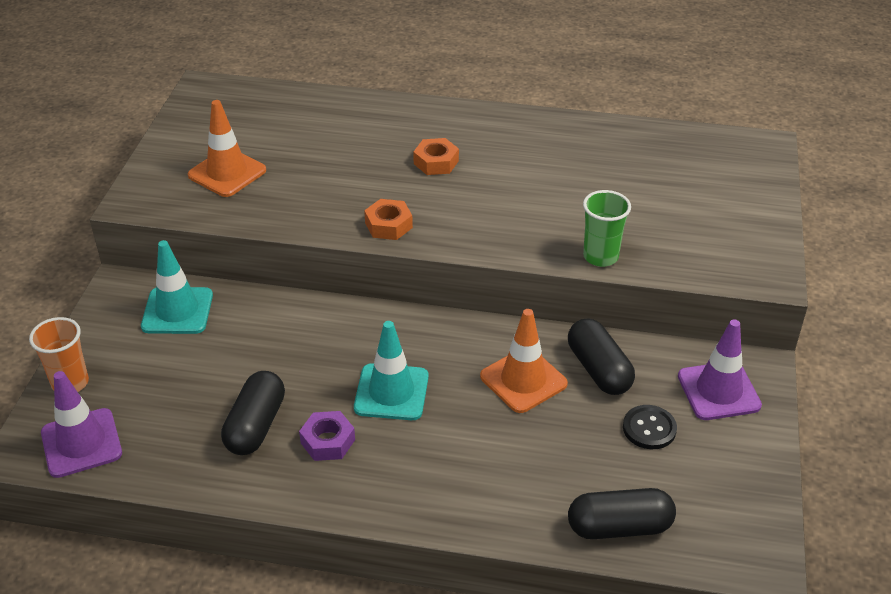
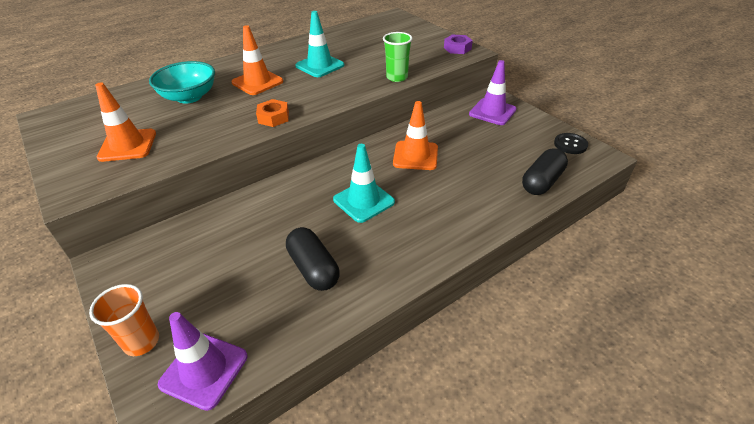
camera: 45 degrees left, 0 degrees up
(177, 311) = (171, 247): turquoise traffic cone -> turquoise traffic cone (320, 66)
(328, 441) = (366, 245): purple nut -> purple nut (457, 48)
(346, 141) = (189, 97): none -> turquoise bowl
(436, 162) = (257, 82): orange nut -> orange traffic cone
(598, 370) = (438, 132): black capsule -> none
(649, 428) = (491, 140): black button -> black button (570, 144)

